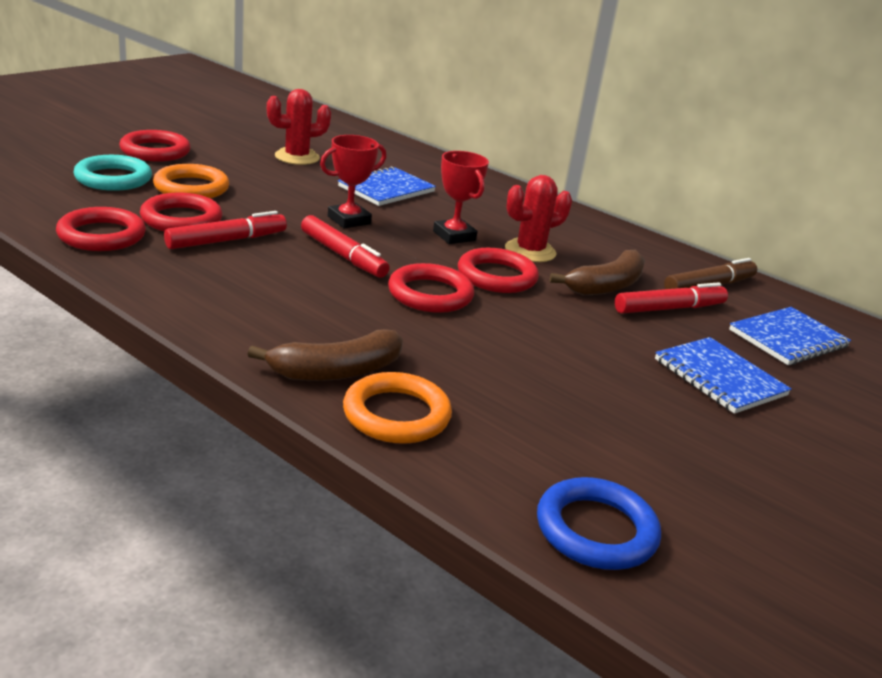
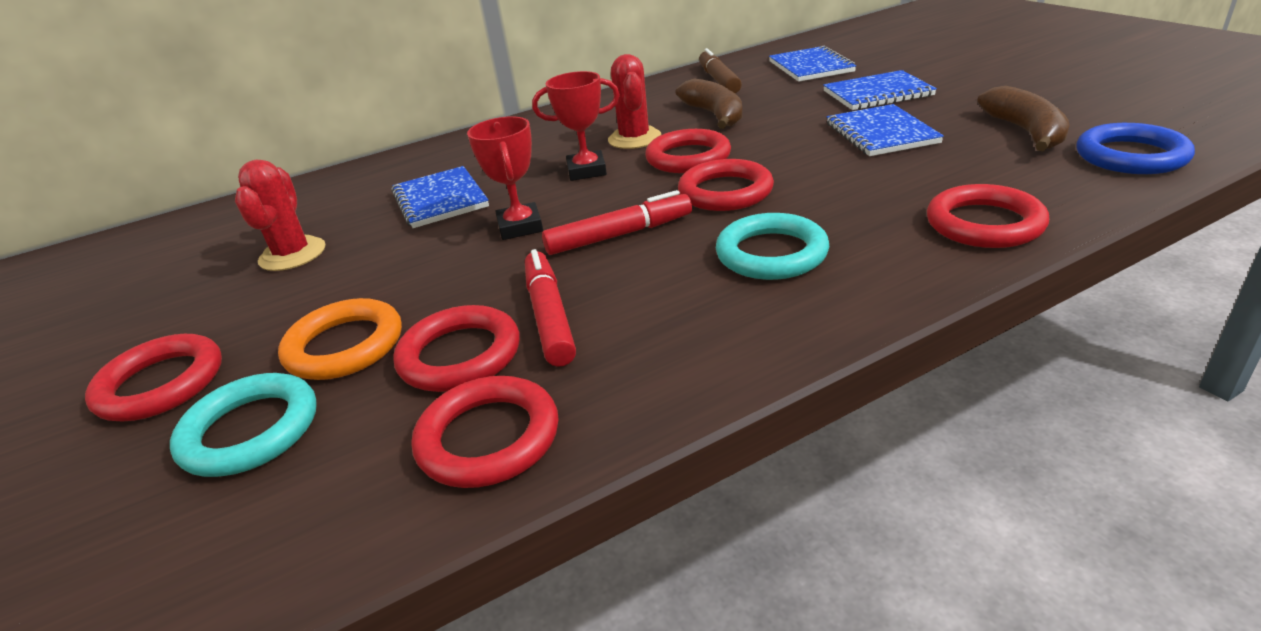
camera: 60 degrees left, 5 degrees up
(323, 314) = (771, 253): none -> turquoise ring
(337, 371) = (904, 251): brown banana -> brown banana (1025, 131)
(396, 414) = (984, 224): orange ring -> red ring
(597, 373) = (881, 133): none -> blue notebook
(669, 309) = (760, 97): red marker -> none

